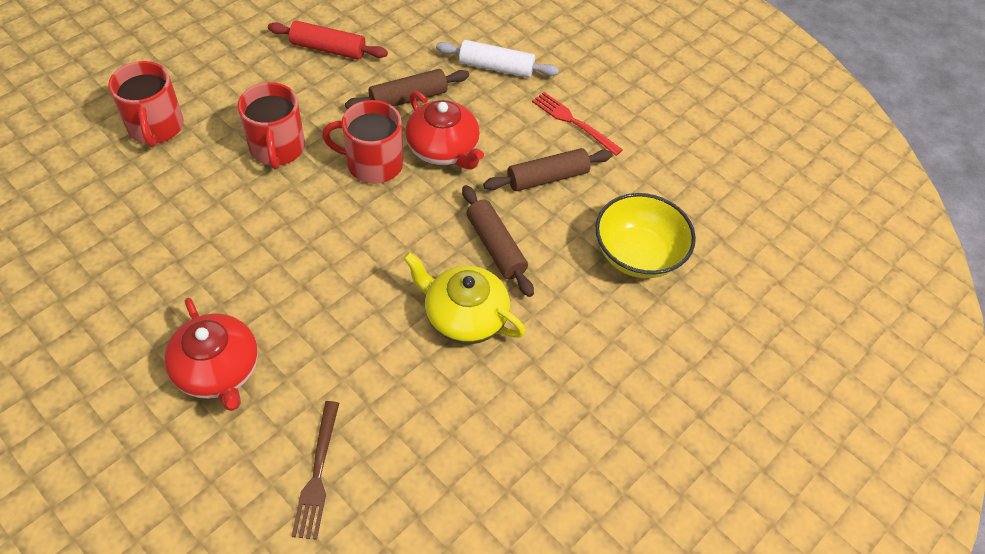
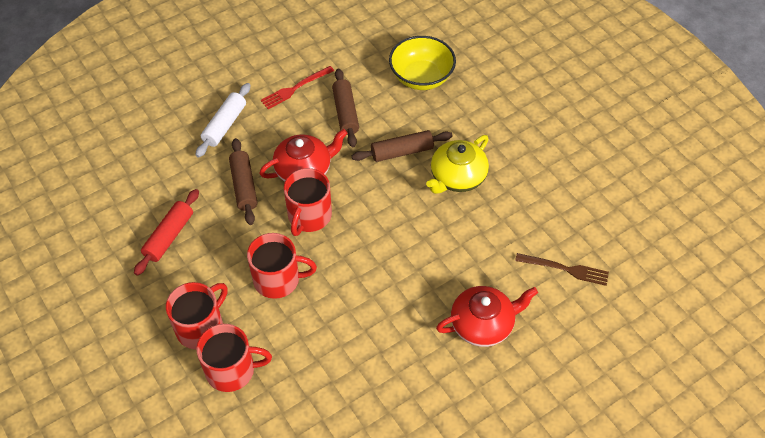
camera: 75 degrees left, 0 degrees up
(210, 94) = (201, 327): none -> red mug

